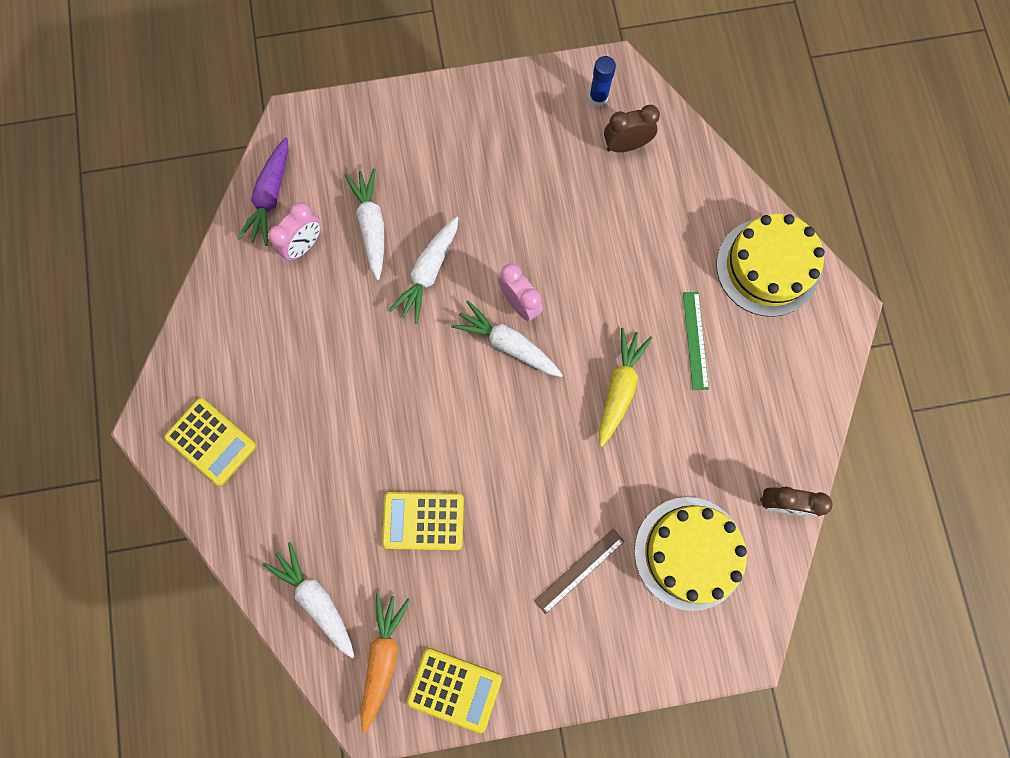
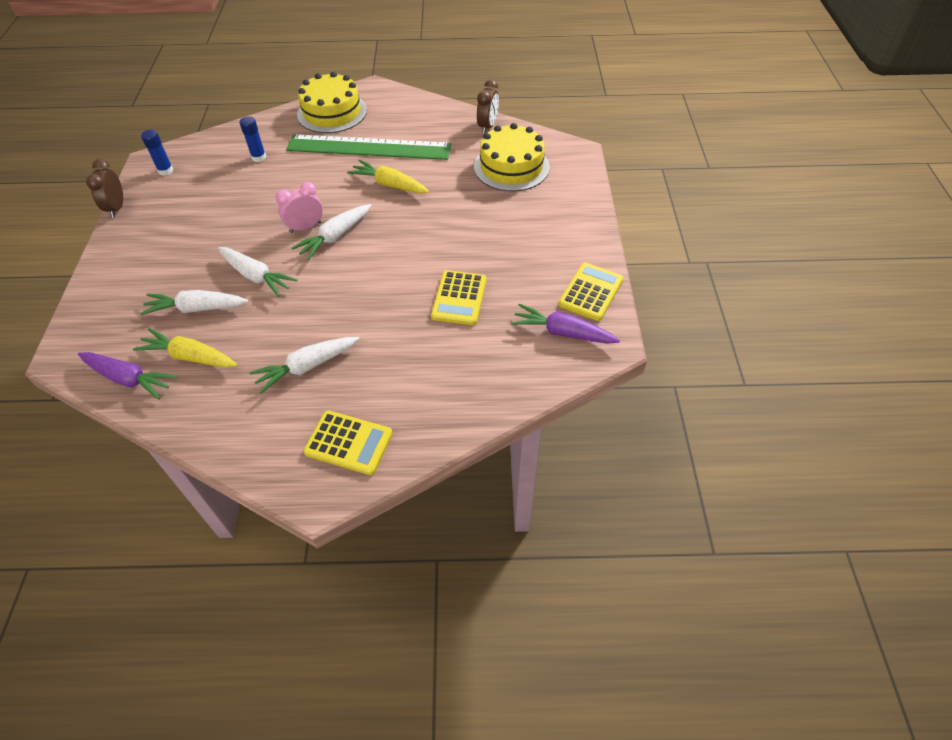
camera: 80 degrees left, 25 degrees down
(211, 441) = (349, 443): yellow calculator -> yellow calculator turned 60 degrees clockwise
(304, 245) = (190, 357): pink clock -> yellow carrot
(316, 599) = (509, 372): white carrot -> white carrot (307, 367)
(383, 657) = (562, 332): orange carrot -> purple carrot
(579, 570) = (514, 218): brown ruler -> none
(626, 145) = (211, 162): brown clock -> brown clock (117, 208)
(646, 201) = (259, 157): none -> blue glue stick
(695, 340) = (369, 147): green ruler -> green ruler, size x2.30

